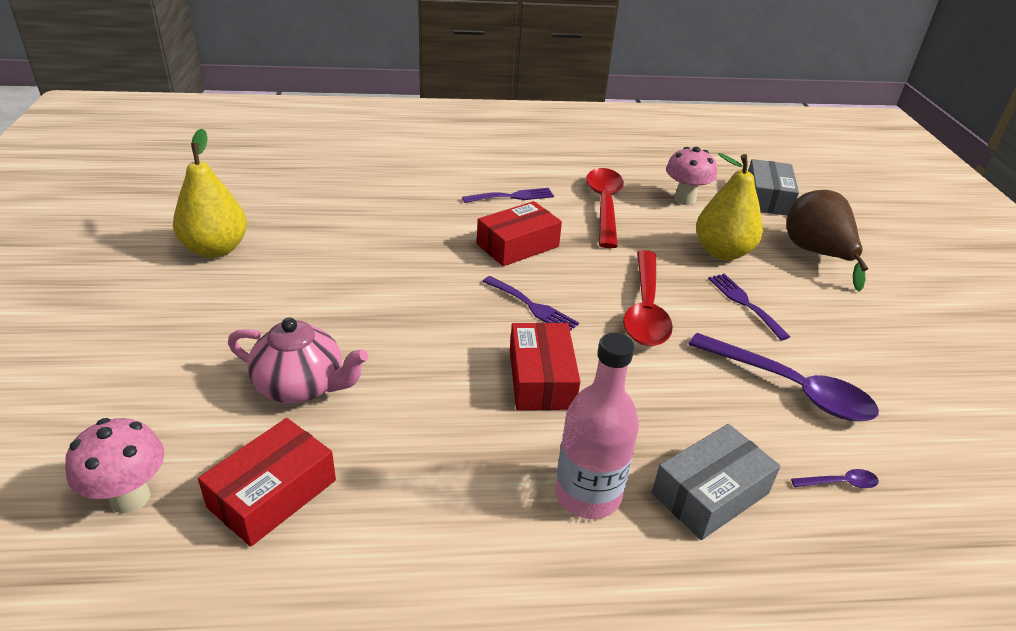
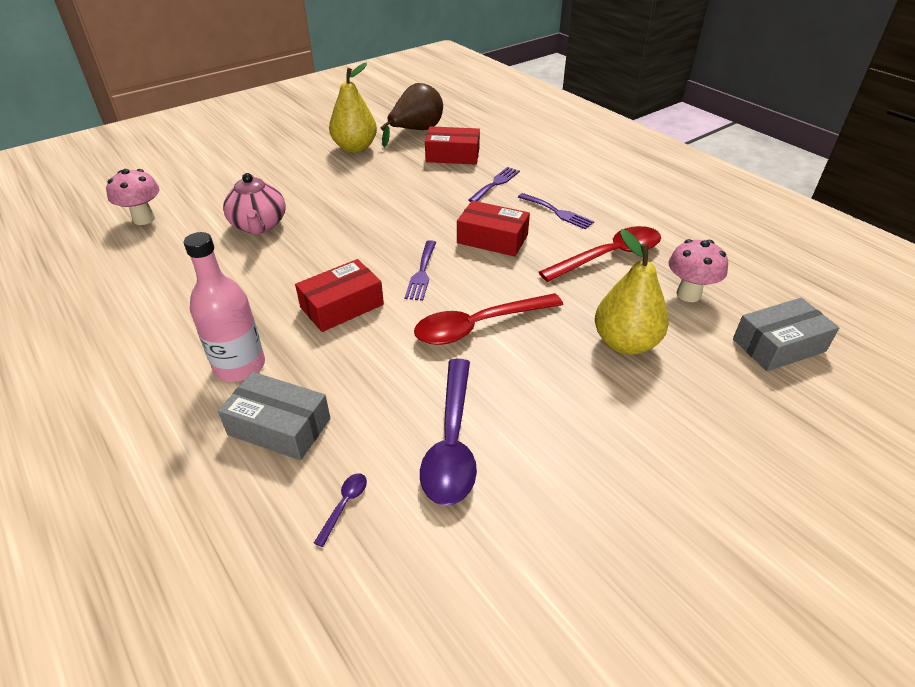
camera: 60 degrees right, 5 degrees up
(272, 494) = (170, 254): red box -> red box (452, 155)
(744, 303) = (555, 380): purple fork -> purple fork (496, 183)
(816, 254) = (713, 409): brown pear -> brown pear (416, 131)
(840, 483) = (344, 505): purple spoon -> purple spoon turned 120 degrees counterclockwise

